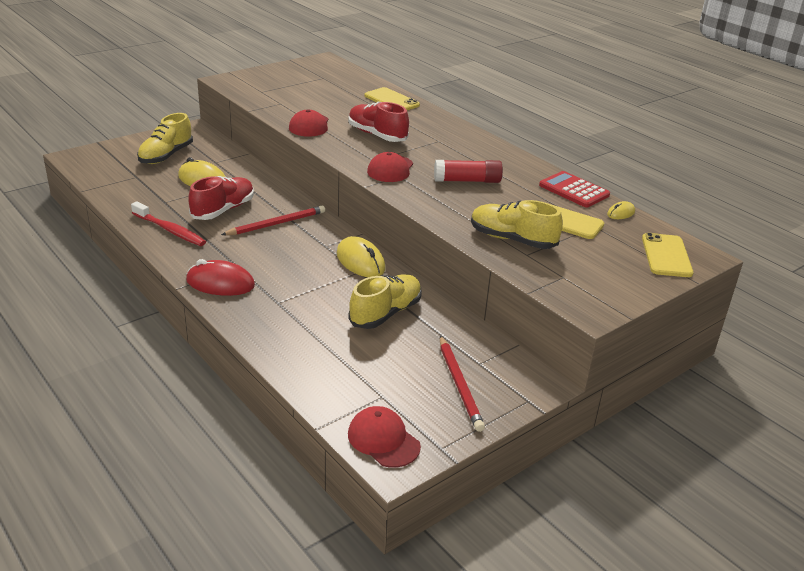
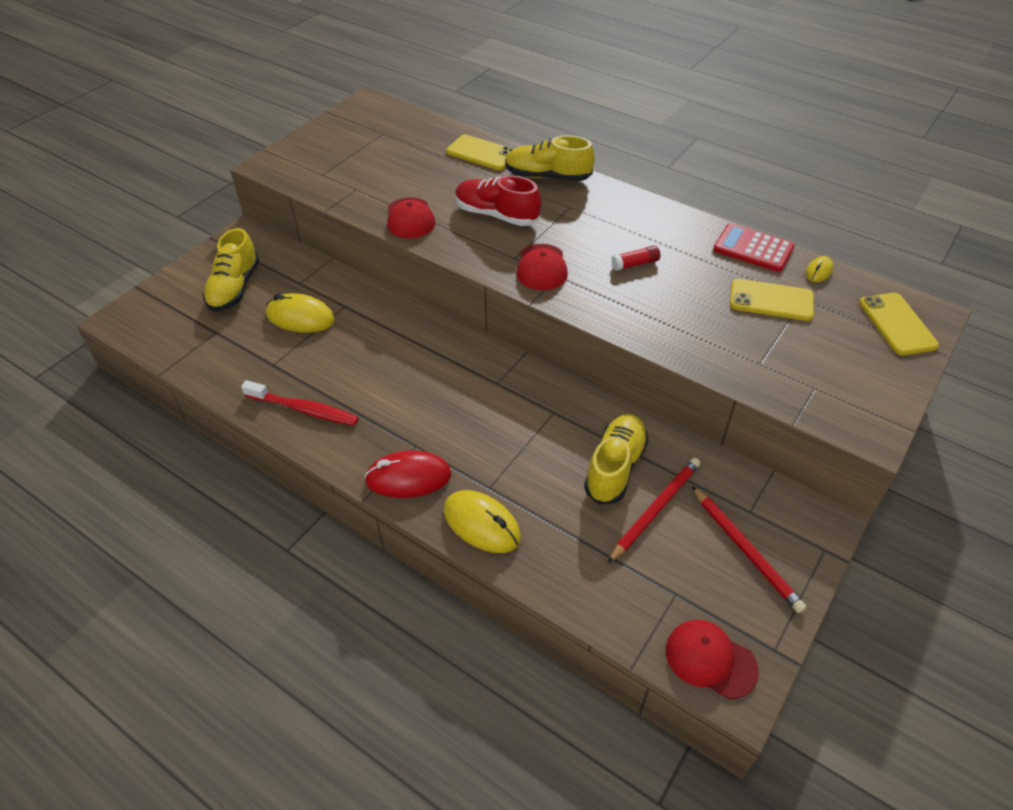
camera: 15 degrees left, 15 degrees up
(223, 210) = (350, 358): red shoe -> none
(276, 224) = (423, 363): red pencil -> red pencil (655, 509)
(360, 261) = (547, 396): yellow mouse -> yellow mouse (481, 524)
(467, 181) = (635, 264): red glue stick -> red glue stick, size x0.60
(512, 239) = (732, 345): yellow shoe -> yellow shoe (547, 176)

